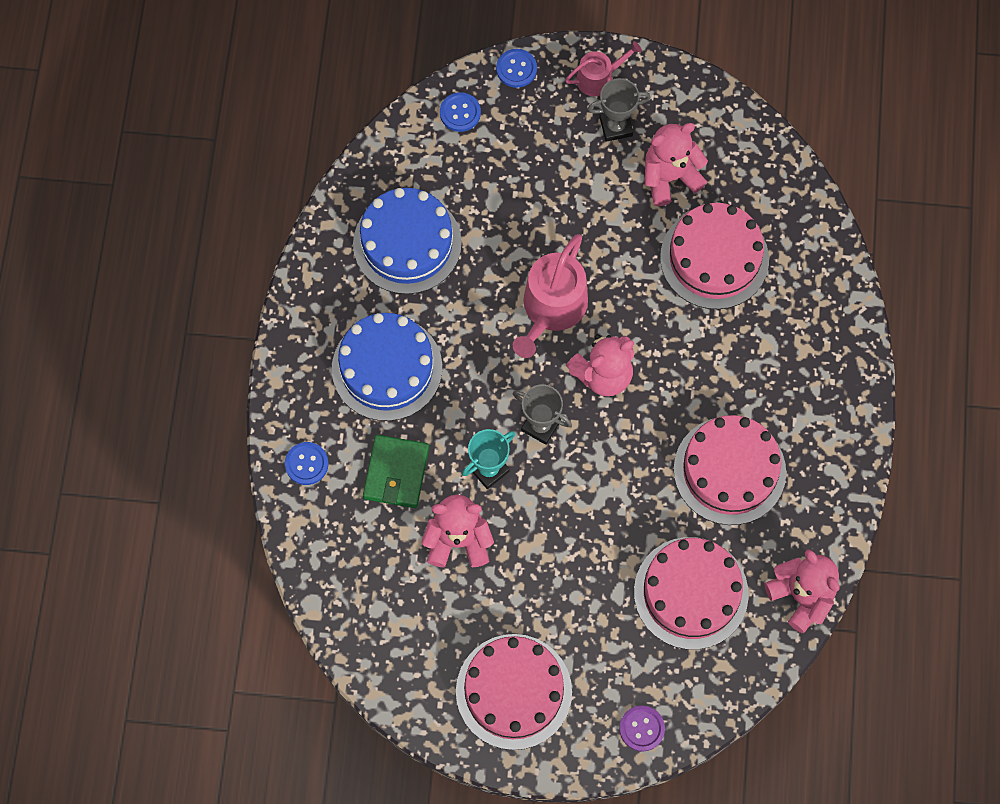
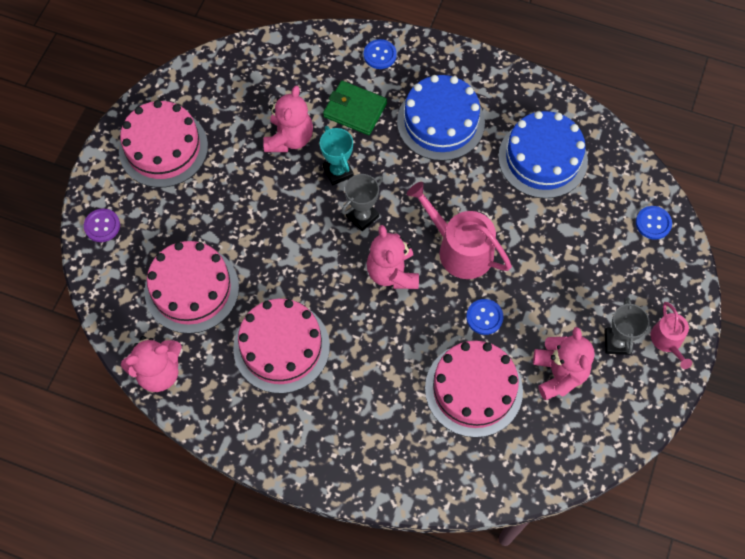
camera: 105 degrees right, 5 degrees down
(516, 69) = (688, 276): blue button -> blue button (484, 317)

